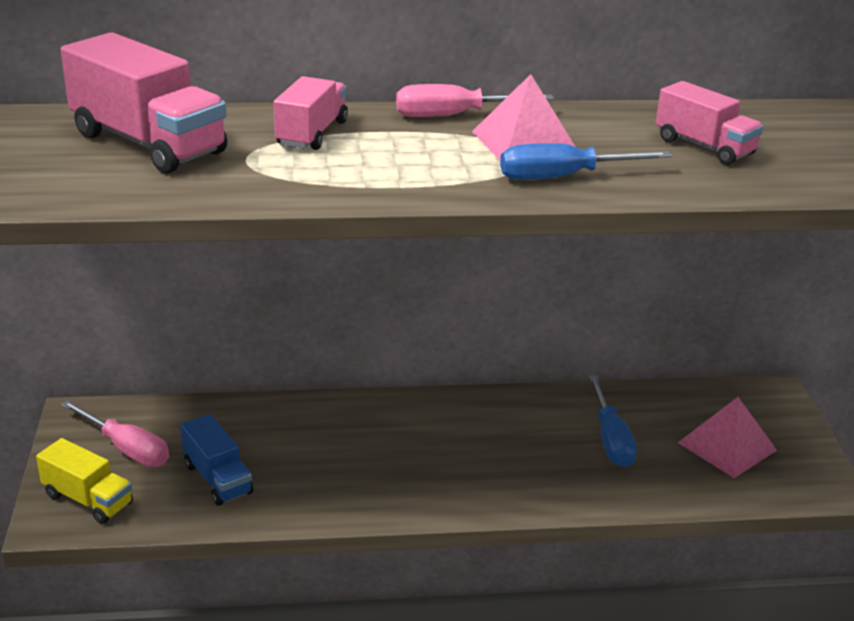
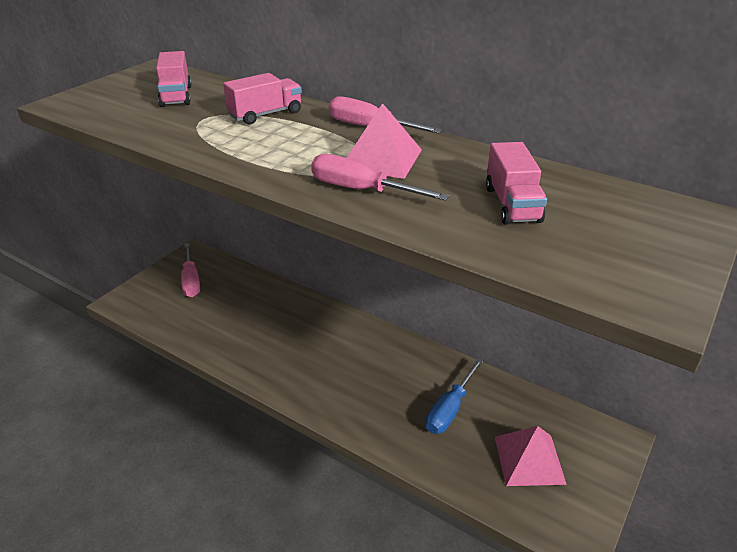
camera: 40 degrees right, 5 degrees up
(88, 499) = (145, 299): yellow truck -> none
(148, 143) = (176, 96): pink truck -> pink truck, size x0.60
(217, 479) = (209, 317): blue truck -> none
(563, 177) = (361, 190): blue screwdriver -> pink screwdriver

